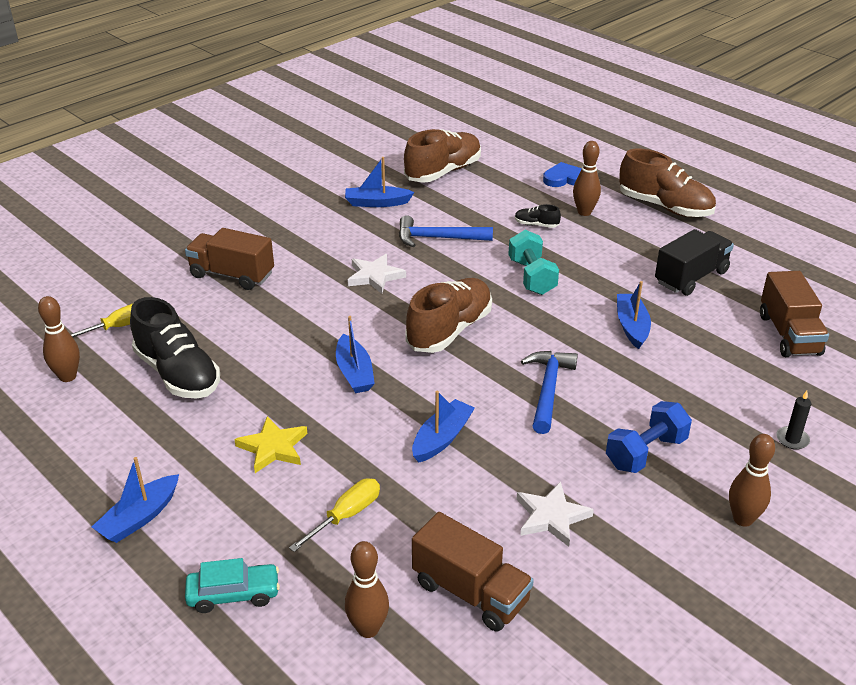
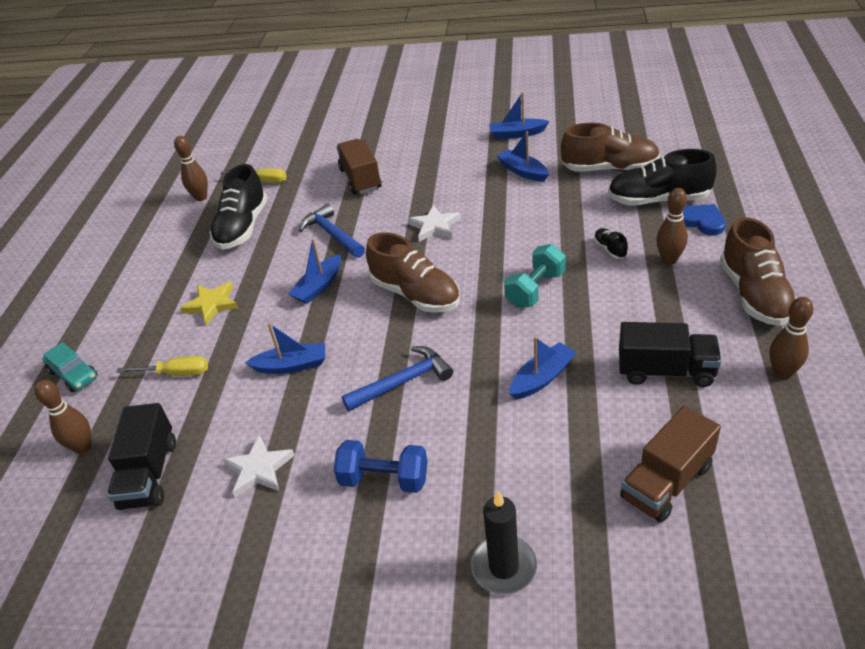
camera: 55 degrees right, 5 degrees up
(139, 517) = (109, 300): blue boat -> blue boat (517, 134)
(438, 238) = (520, 221): blue hammer -> blue hammer (332, 234)
(449, 330) = (415, 294): brown shoe -> brown shoe turned 45 degrees clockwise
(470, 592) = (149, 474): brown truck -> black truck
(513, 178) = (658, 200): none -> black shoe
(743, 519) = (358, 587): brown bowling pin -> brown bowling pin (782, 373)
(792, 439) = (504, 567): black candle -> black candle, size x1.79

